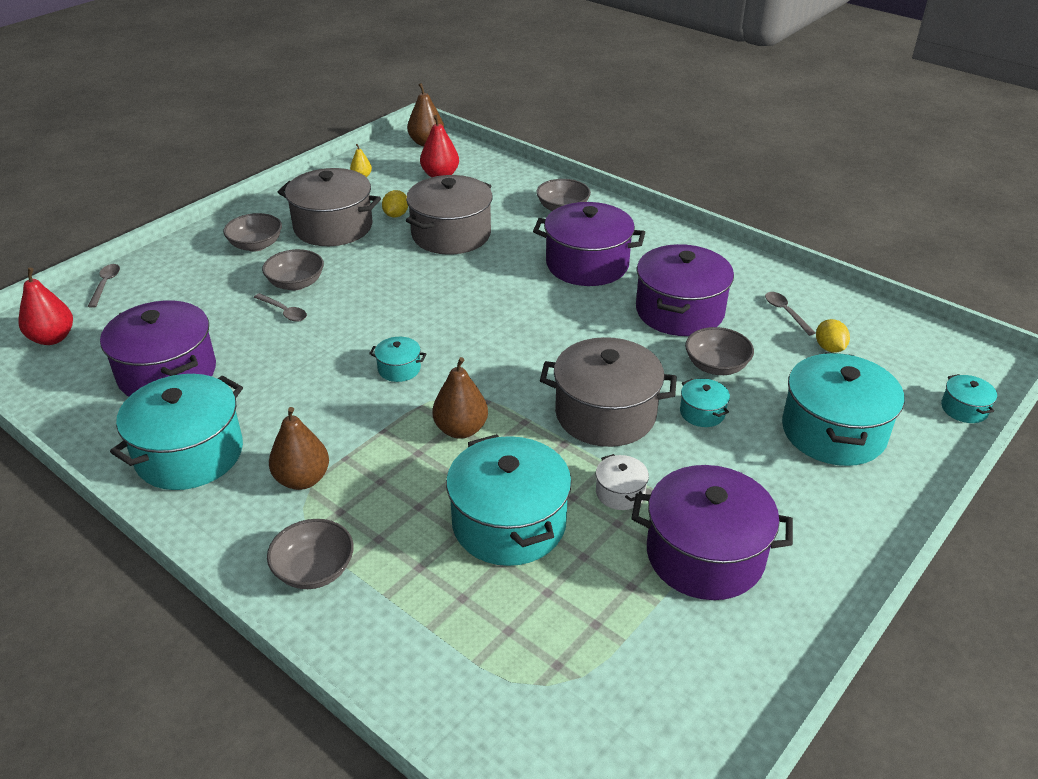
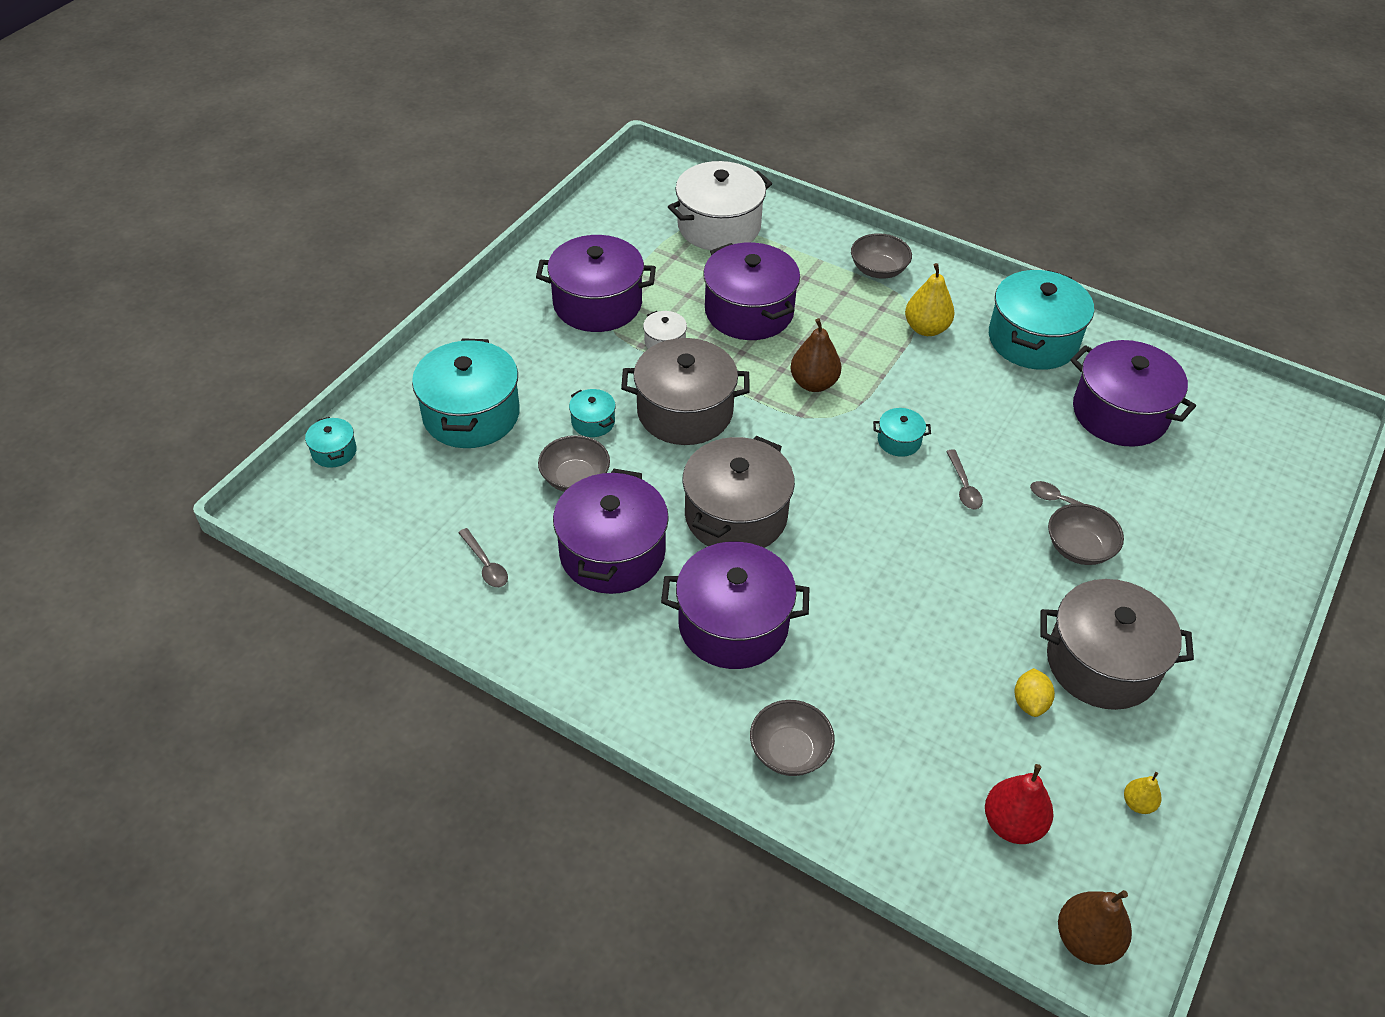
camera: 170 degrees right, 10 degrees up
(52, 338) = (1271, 441): red pear -> none
(105, 284) = (1295, 521): grey spoon -> grey spoon (964, 487)
(256, 245) = (1177, 612): grey bowl -> none
(302, 479) = (926, 328): brown pear -> yellow pear
(451, 234) = (932, 666): grey pot -> grey pot (736, 515)
(509, 523) = (749, 311): turquoise pot -> purple pot
(518, 677) = (719, 226): none -> white pot
(829, 348) = (447, 515): yellow lemon -> none

